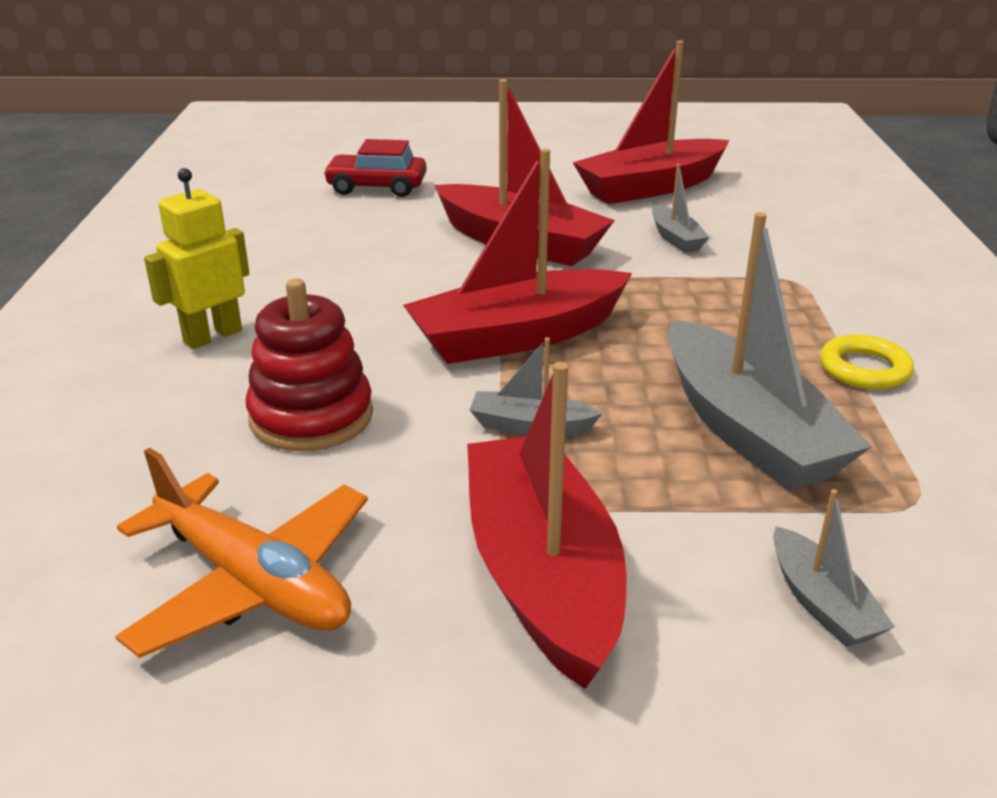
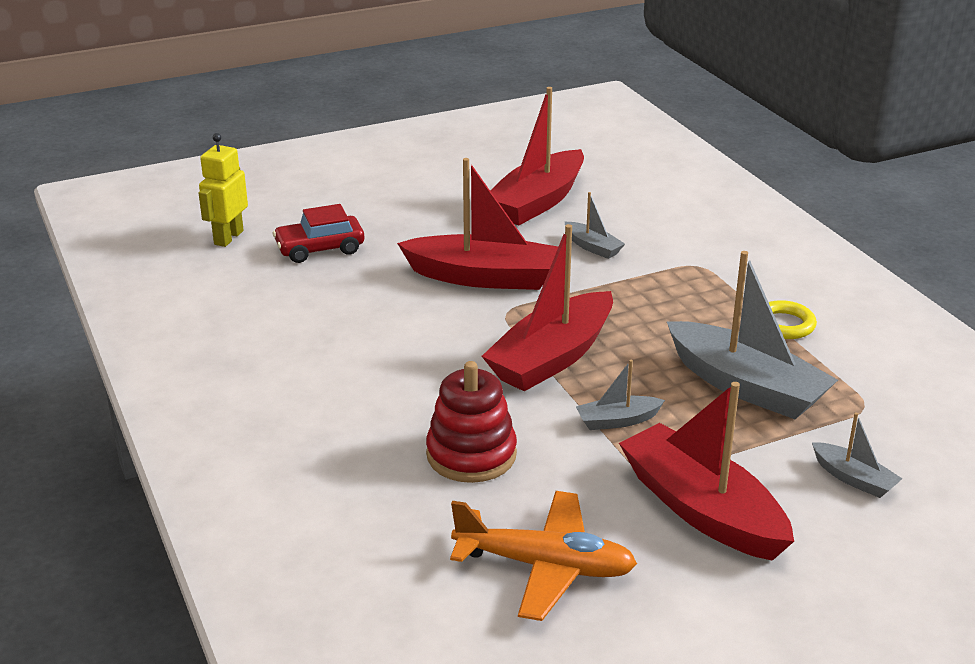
camera: 25 degrees left, 0 degrees up
(212, 336) = (334, 415): yellow robot -> yellow robot (228, 237)

